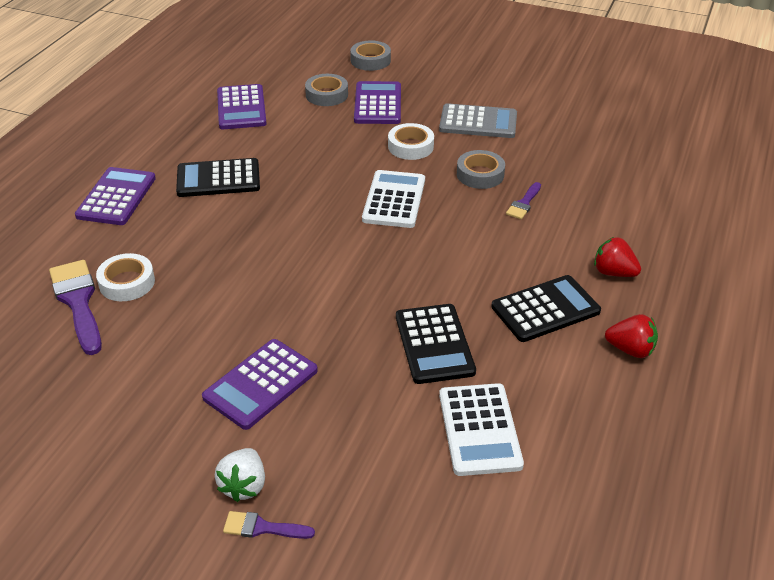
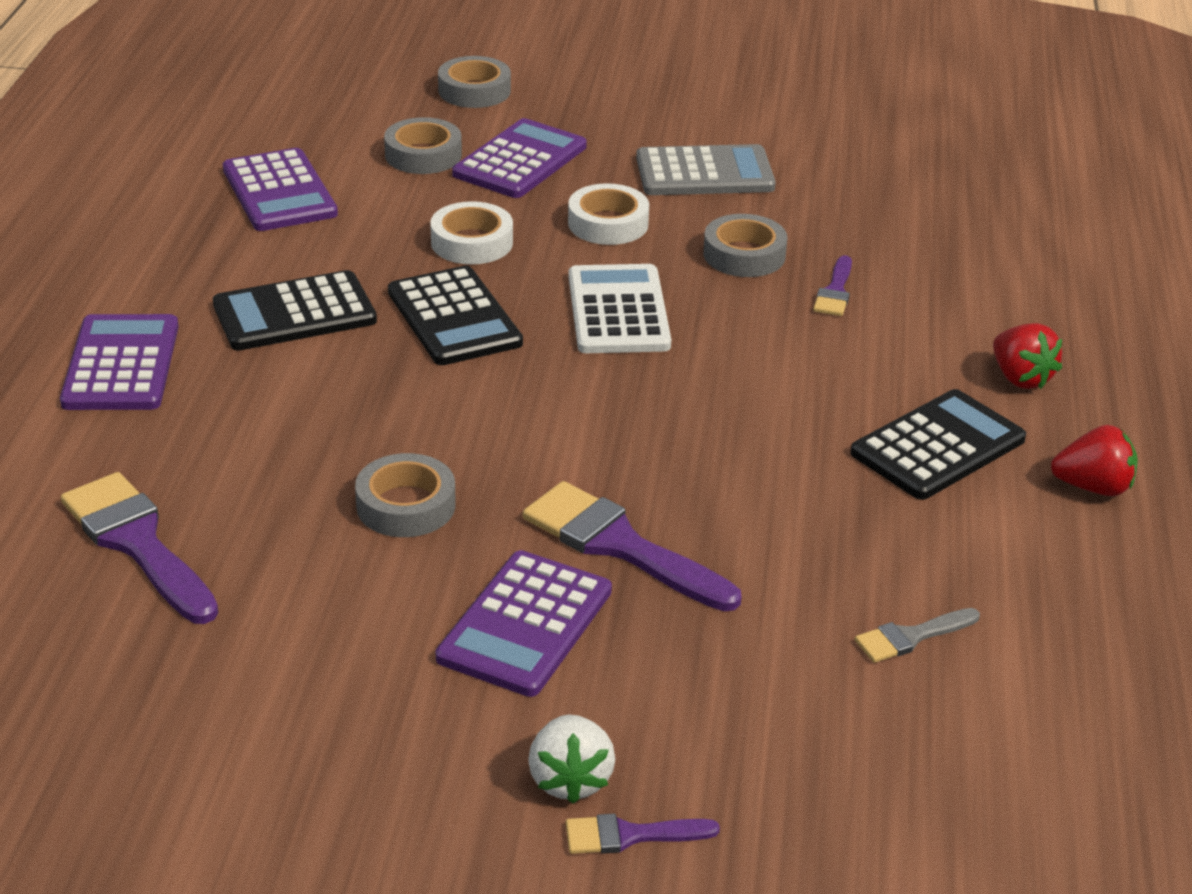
camera: 15 degrees left, 5 degrees down
(127, 282) = (211, 500): white tape -> white tape (472, 242)
(227, 301) = (406, 505): none -> grey tape
(334, 344) = (619, 545): none -> purple brush
(378, 104) = (520, 161): purple calculator -> purple calculator turned 45 degrees clockwise
(434, 344) = (784, 523): black calculator -> black calculator (454, 318)
(479, 429) = (911, 637): white calculator -> grey brush
(613, 272) = (1020, 378): red strawberry -> red strawberry turned 135 degrees counterclockwise

